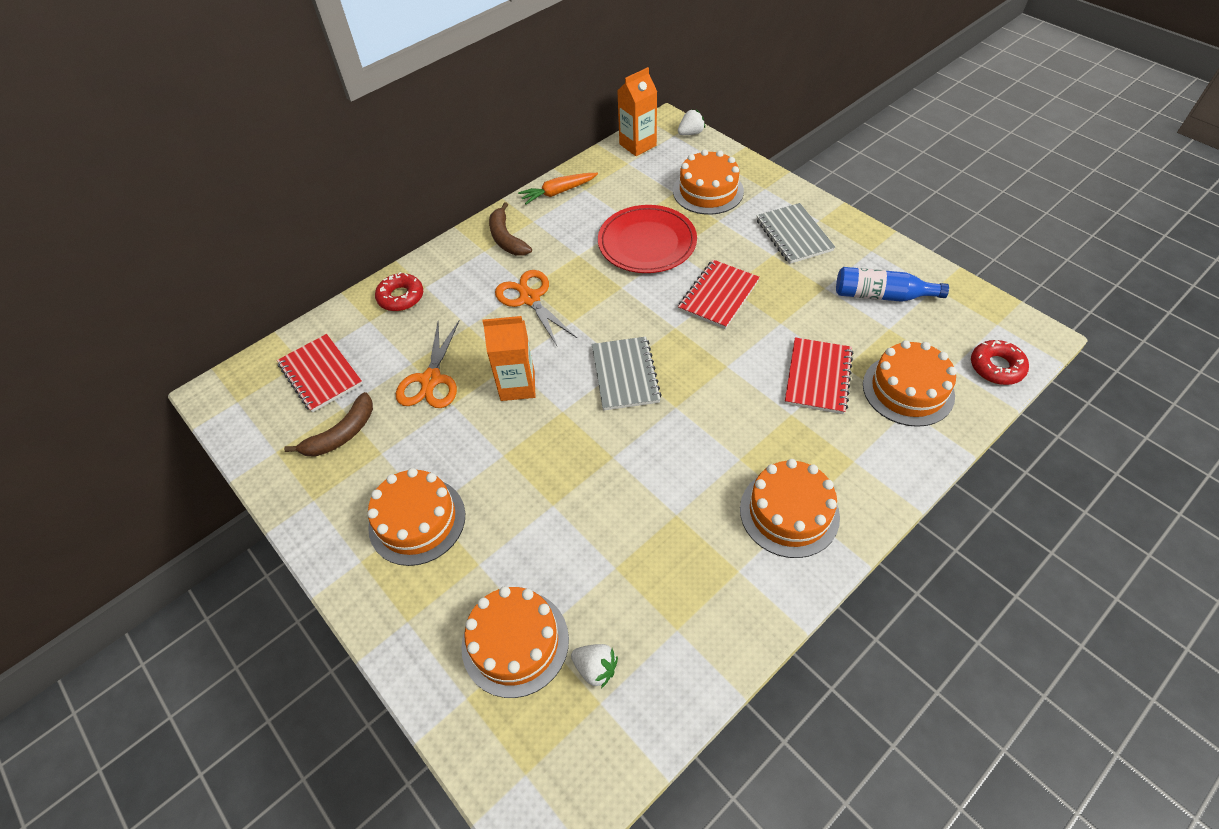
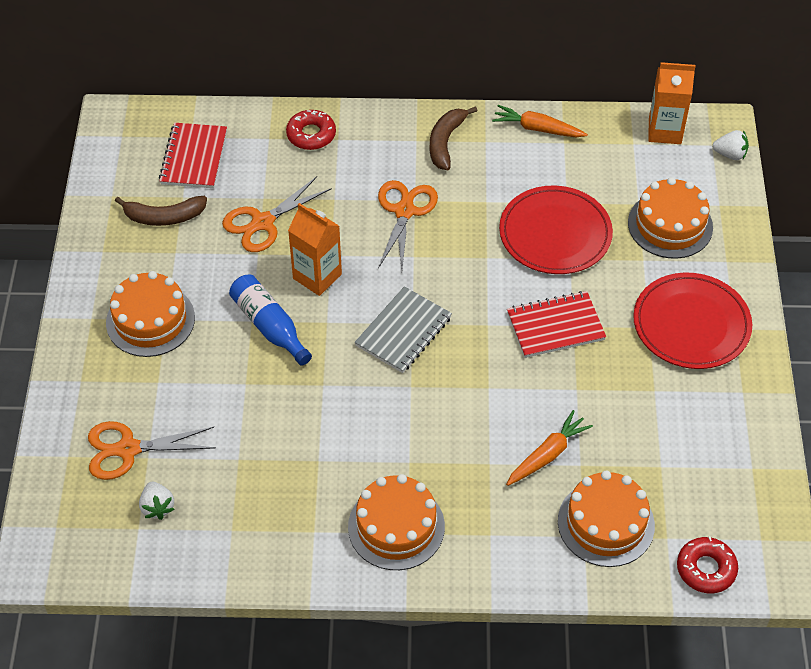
camera: 40 degrees right, 0 degrees up
(515, 642) = (128, 449): orange cake -> orange scissors
(793, 235) = (691, 324): grey notebook -> red plate
(818, 377) = (547, 454): red notebook -> orange carrot
(881, 295) = (694, 436): blue bottle -> blue bottle (269, 326)

